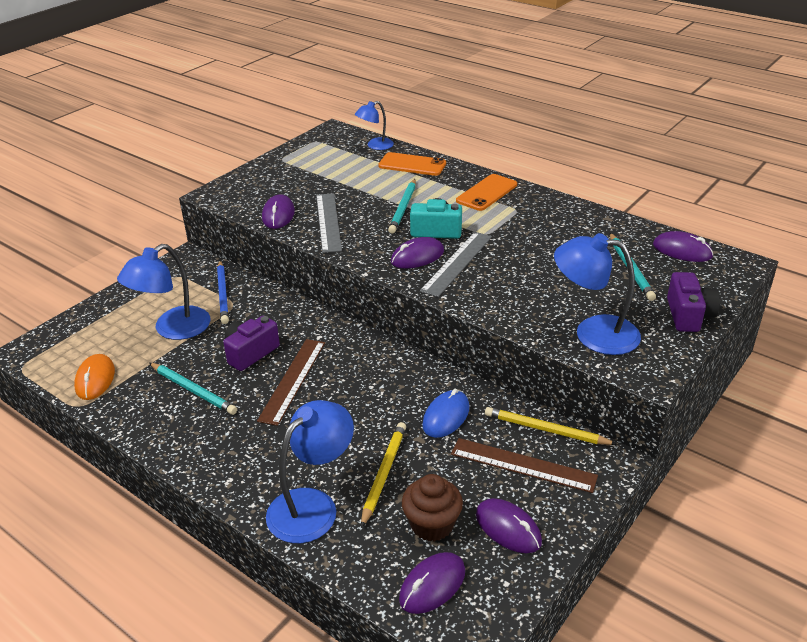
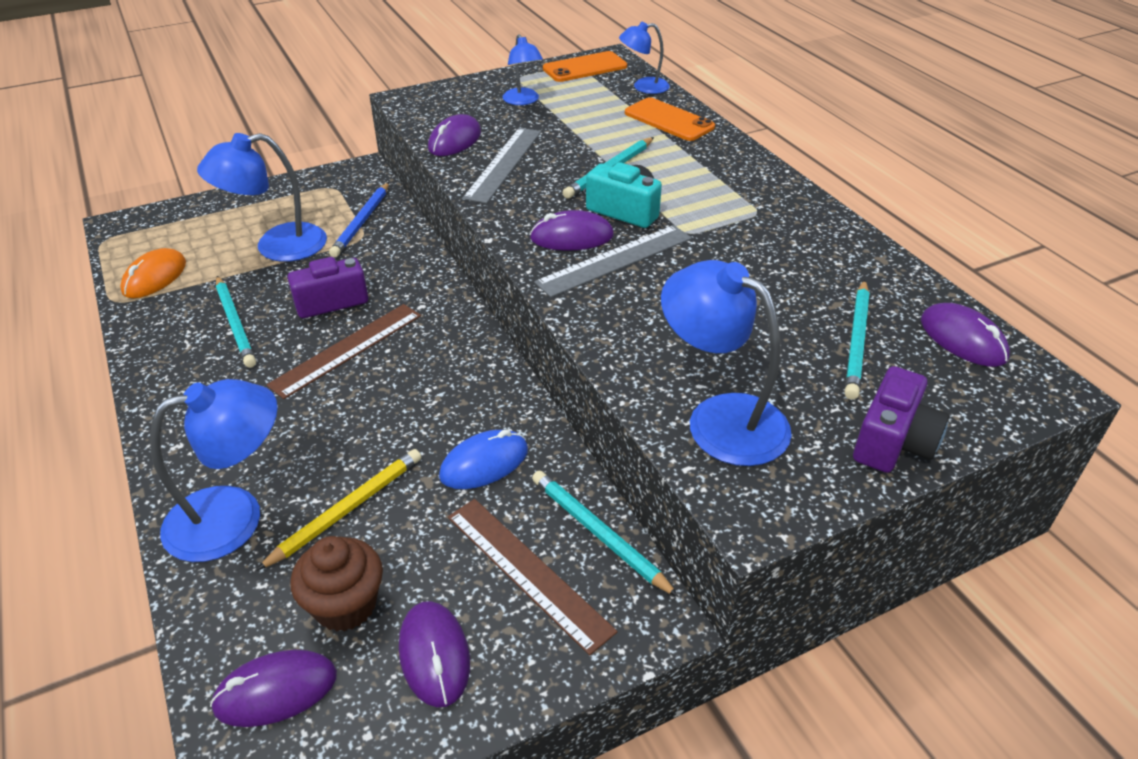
camera: 25 degrees right, 5 degrees up
(300, 175) = (523, 101): none -> blue lamp
(486, 193) = (735, 179): orange phone -> orange phone (585, 67)
(546, 430) = (599, 534): yellow pencil -> turquoise pencil

